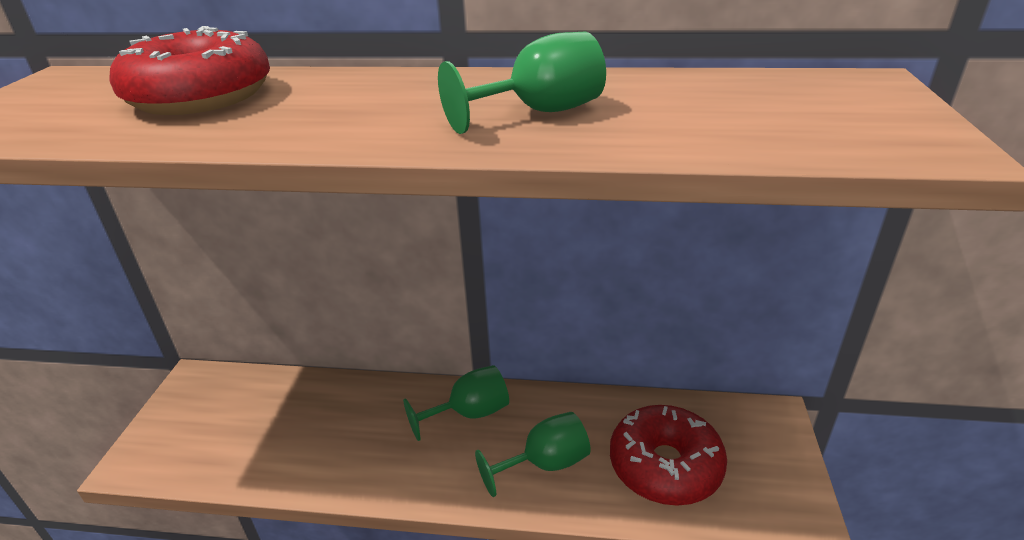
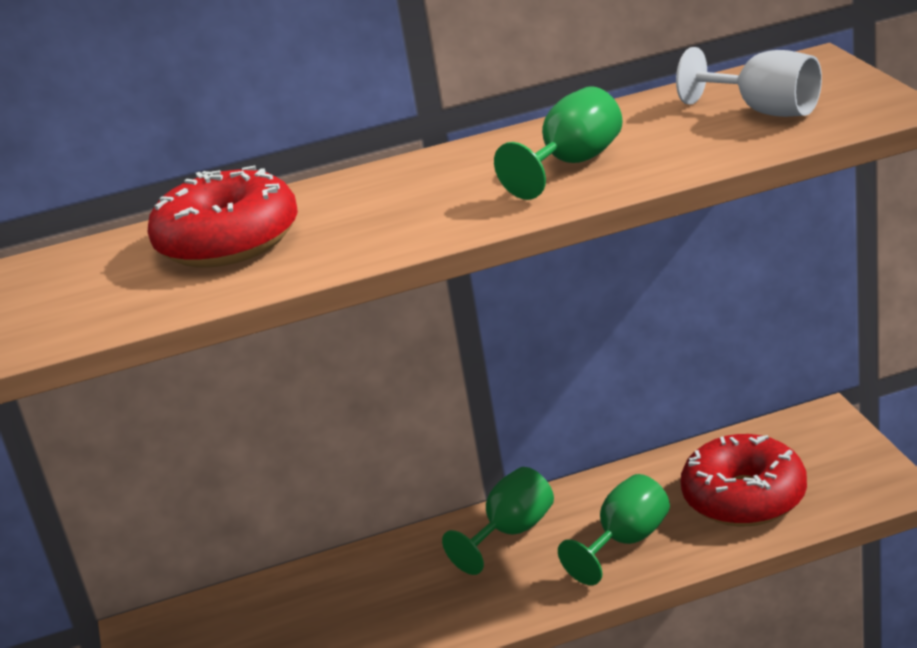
camera: 20 degrees left, 5 degrees down
(782, 113) = (764, 111): none -> white goblet

